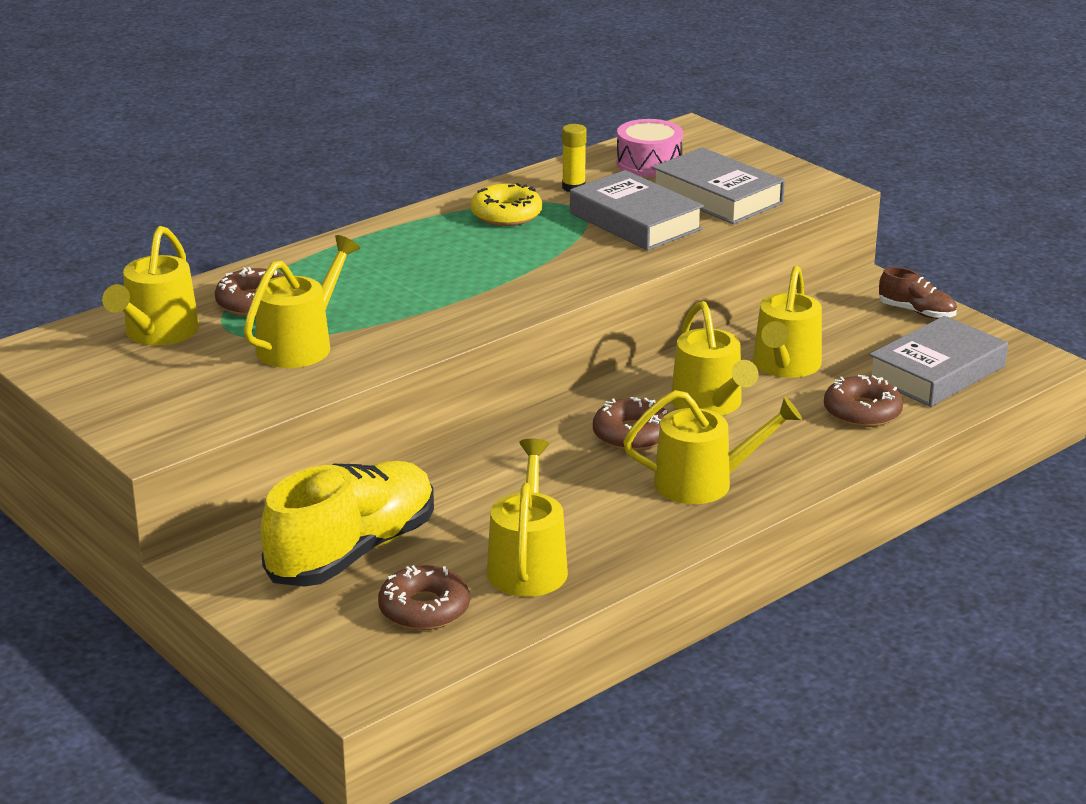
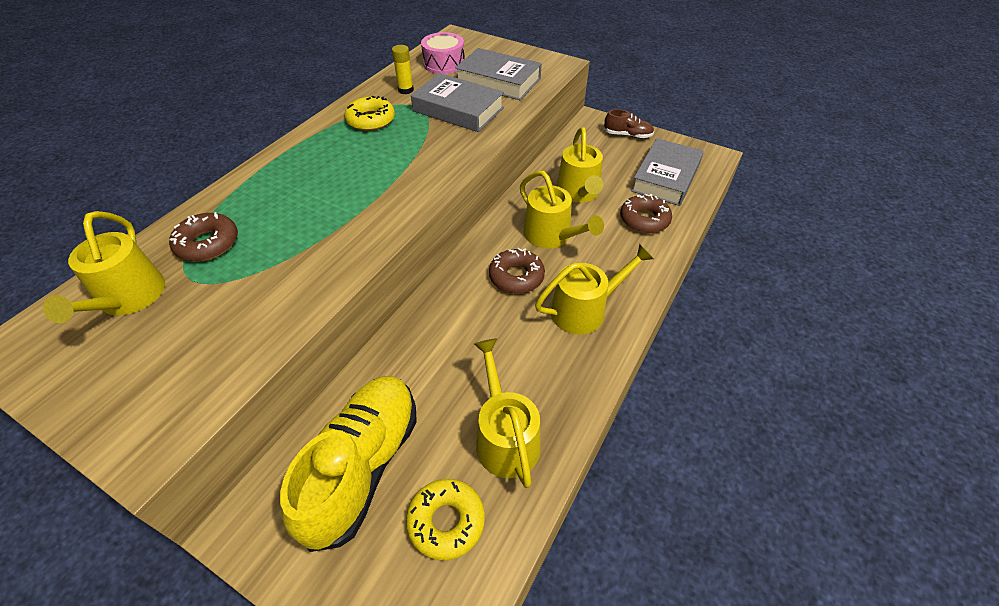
camera: 20 degrees left, 20 degrees up
(300, 345) = (258, 282): yellow watering can -> none
(424, 609) = (446, 521): brown donut -> yellow donut

